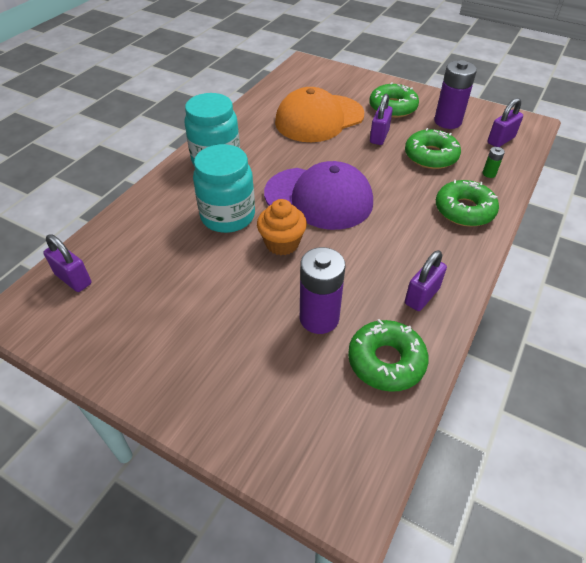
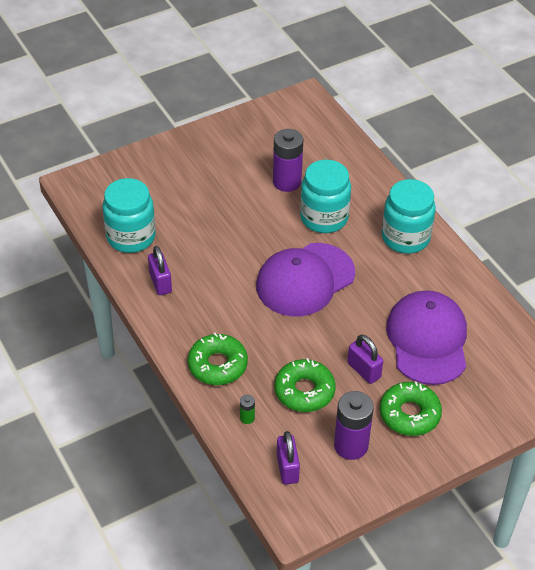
camera: 120 degrees right, 0 degrees up
(73, 279) = (316, 125): purple padlock -> none
(282, 243) = (270, 235): orange cupcake -> none
(319, 119) = (427, 340): orange cap -> purple cap
(319, 318) = (188, 223): purple battery -> purple battery (287, 182)
(386, 361) = (131, 237): green donut -> turquoise jar

